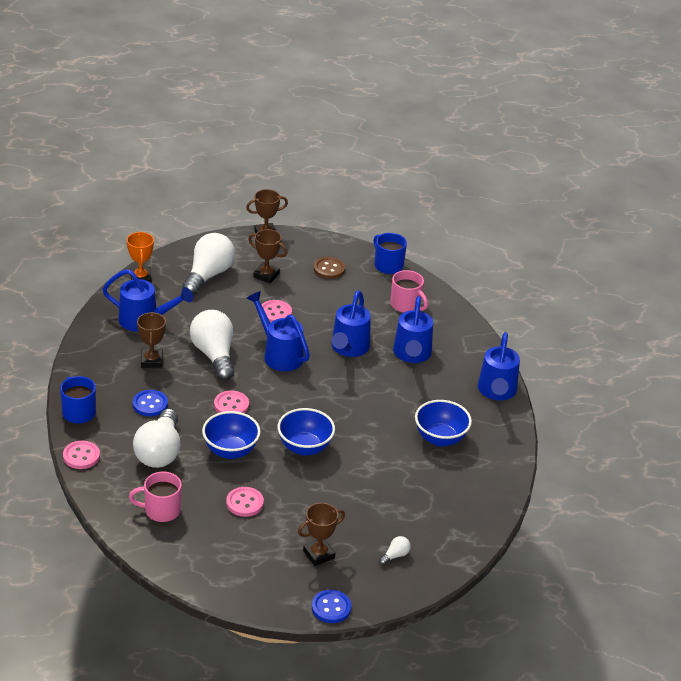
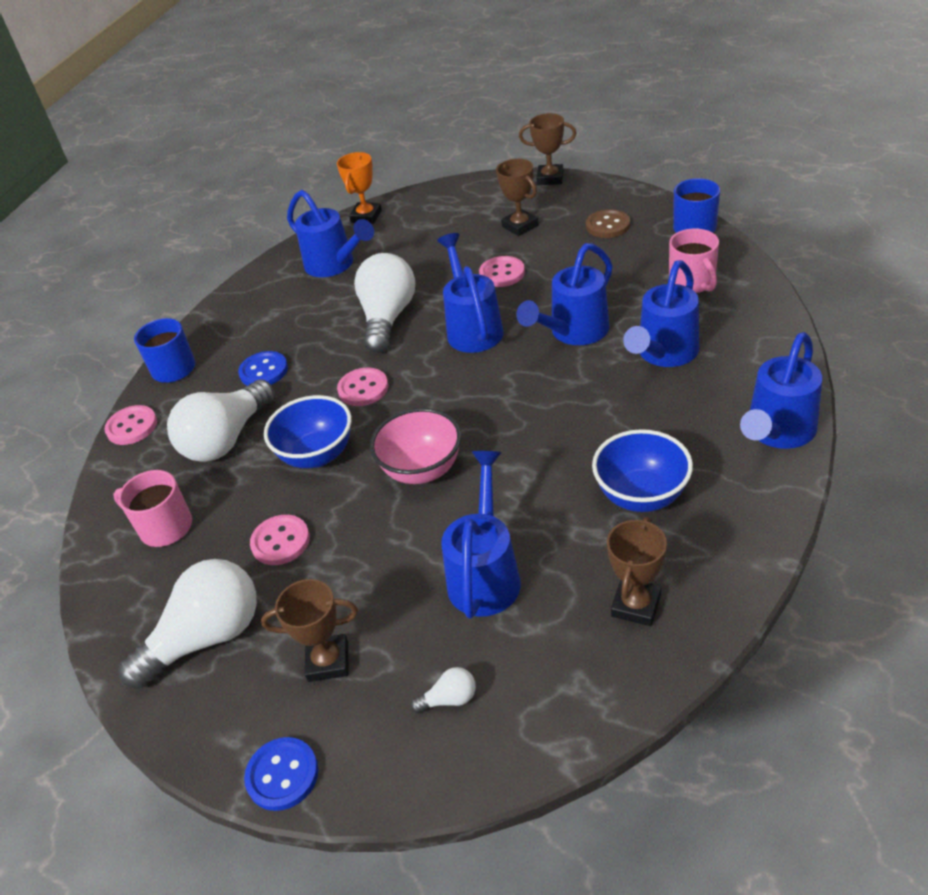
camera: 35 degrees right, 5 degrees up
(151, 361) = (307, 315): brown trophy -> brown trophy (636, 605)
(208, 275) = (448, 219): white light bulb -> white light bulb (207, 638)
(304, 447) = (422, 470): blue bowl -> pink bowl
(378, 495) = (485, 574): none -> blue watering can

